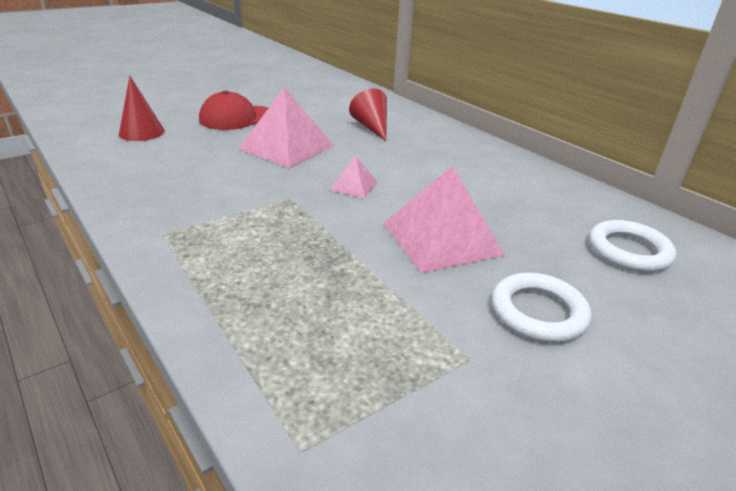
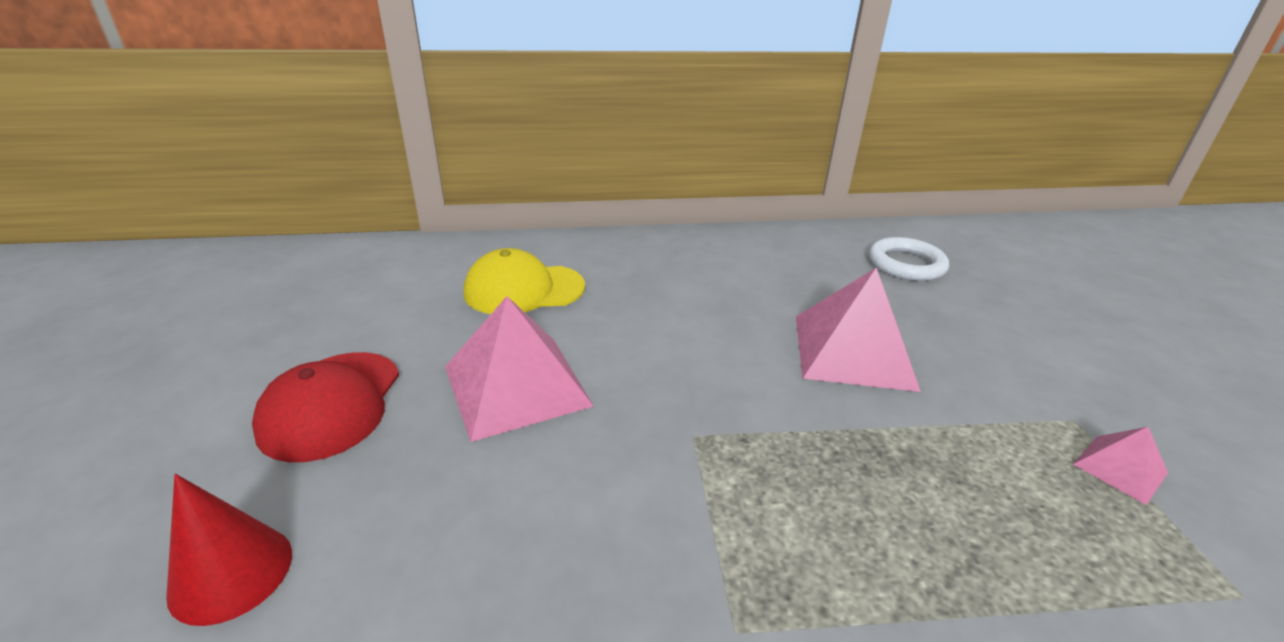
camera: 60 degrees left, 0 degrees up
(354, 186) = (692, 366): pink pyramid -> pink pyramid (1120, 468)
(372, 127) = (524, 289): red cone -> yellow cap
(538, 312) = (999, 350): white ring -> none

